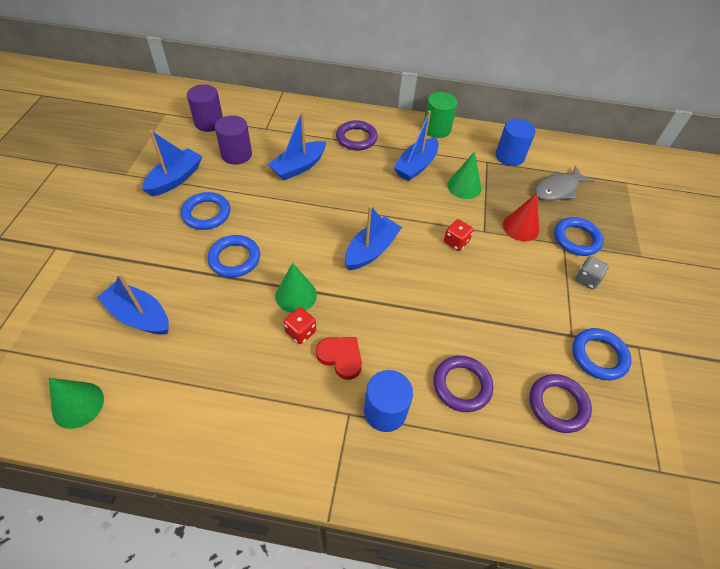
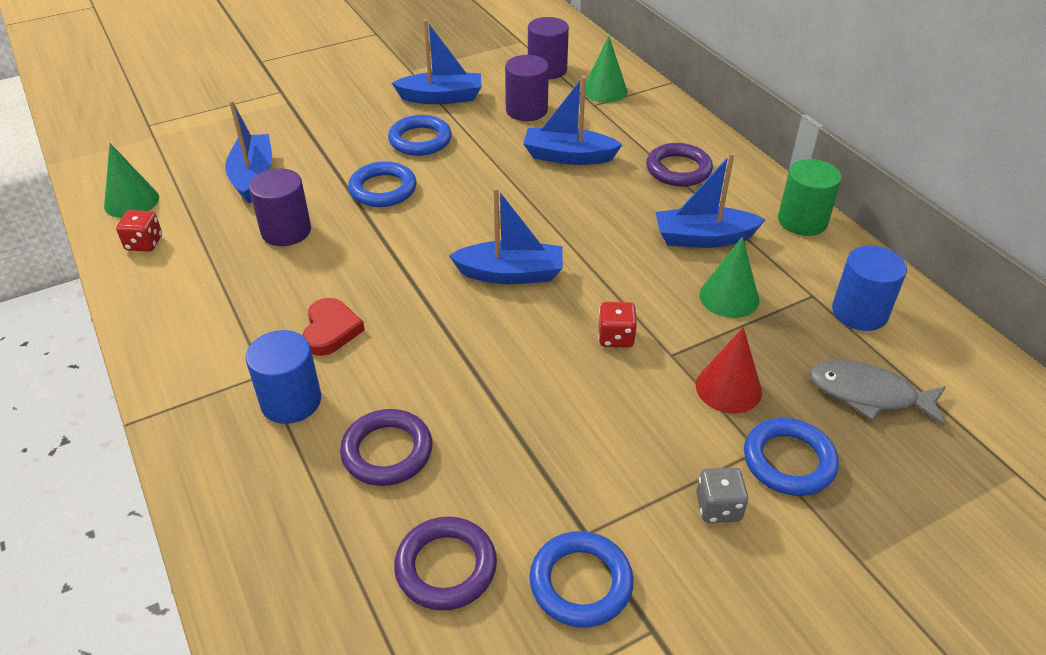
camera: 55 degrees right, 10 degrees down
(221, 329) = (286, 231): none -> purple cylinder
(296, 295) = (380, 254): green cone -> green cone (604, 90)
(300, 332) = (335, 283): red dice -> red dice (144, 243)

